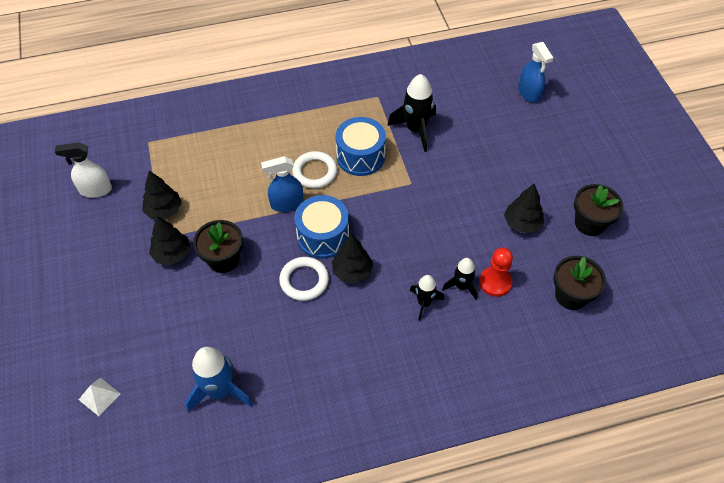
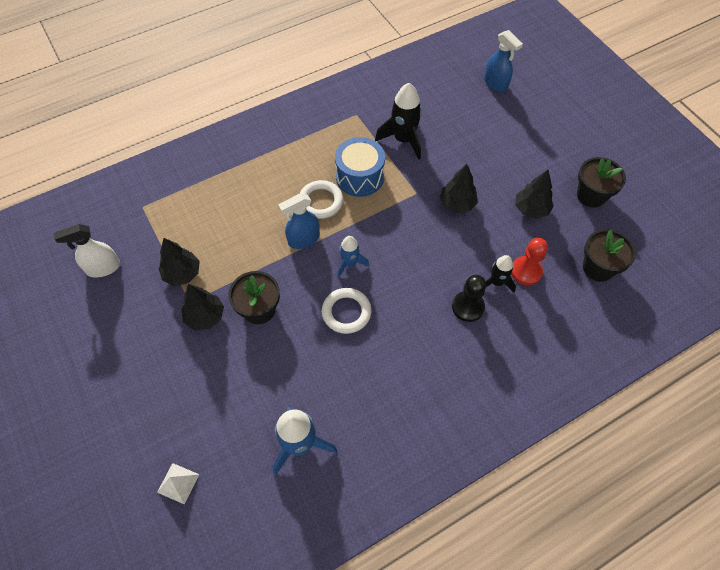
camera: 15 degrees left, 5 degrees up
(323, 236) = (350, 264): blue drum -> blue rocket
(352, 271) = (389, 292): black tree -> black tree (457, 204)
(424, 303) = (468, 307): black rocket -> black pawn

